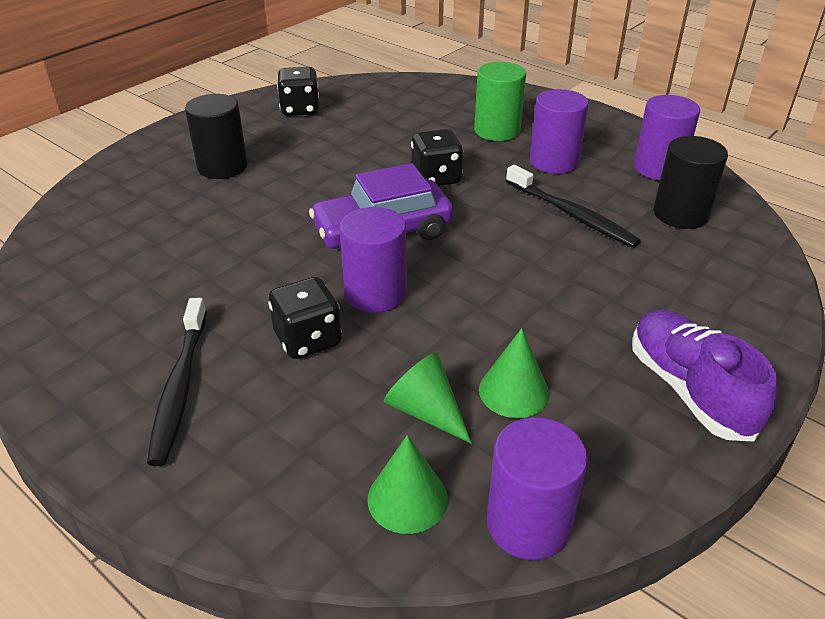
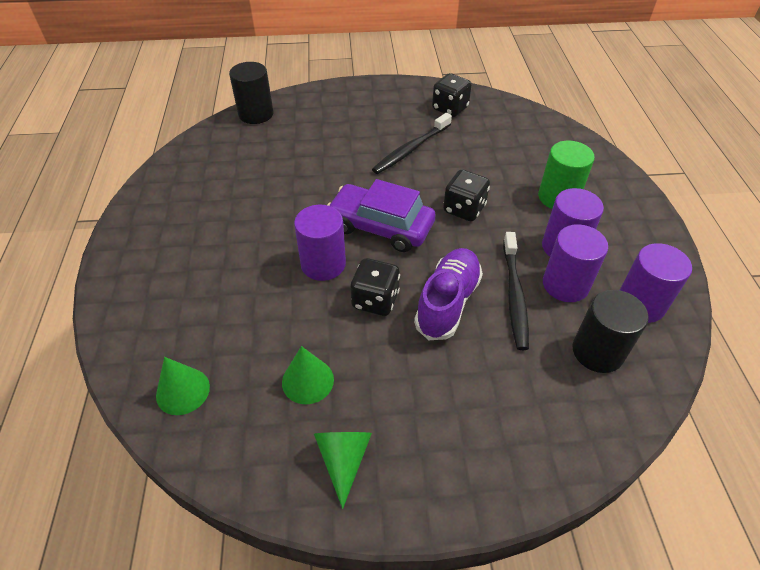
camera: 45 degrees right, 10 degrees up
(180, 386) = (176, 249): black toothbrush -> black toothbrush (411, 149)
(222, 167) = (355, 127): black cylinder -> black cylinder (256, 114)
(308, 339) = (257, 267): black dice -> black dice (375, 300)
(425, 411) = (252, 353): green cone -> green cone (343, 460)
(528, 523) = (211, 456): purple cylinder -> purple cylinder (565, 284)
(689, 390) = (403, 470): purple shoe -> purple shoe (447, 302)

